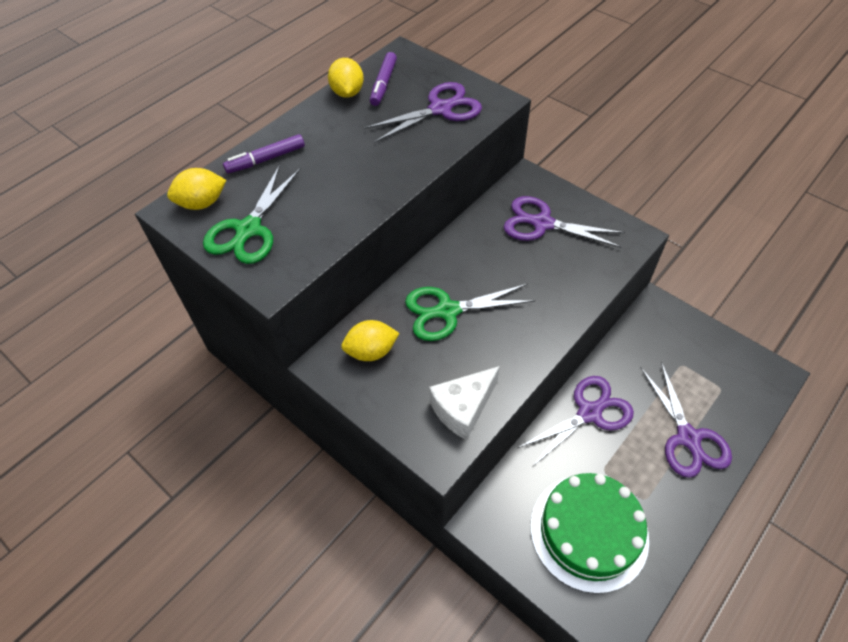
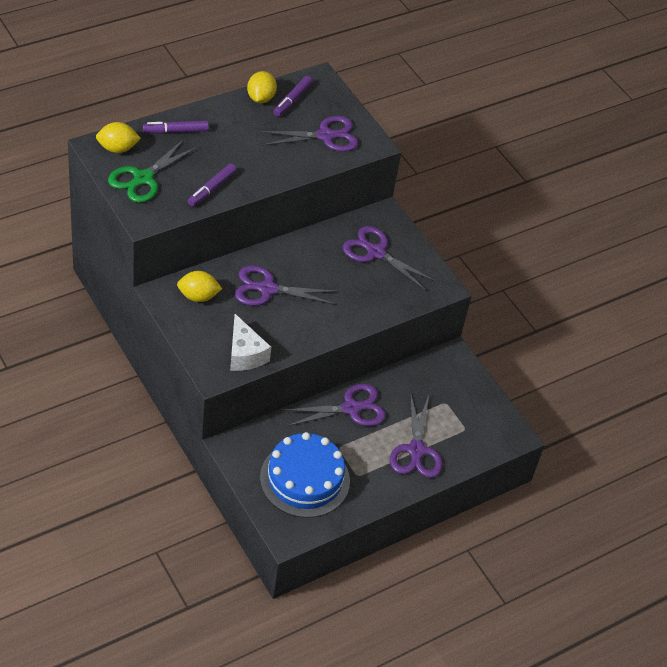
camera: 10 degrees right, 5 degrees down
(340, 213) = (212, 189): none -> purple marker
(447, 311) = (267, 289): green scissors -> purple scissors
(463, 408) = (245, 354): white cheese -> white cheese turned 90 degrees counterclockwise
(589, 531) = (305, 479): green cake -> blue cake

